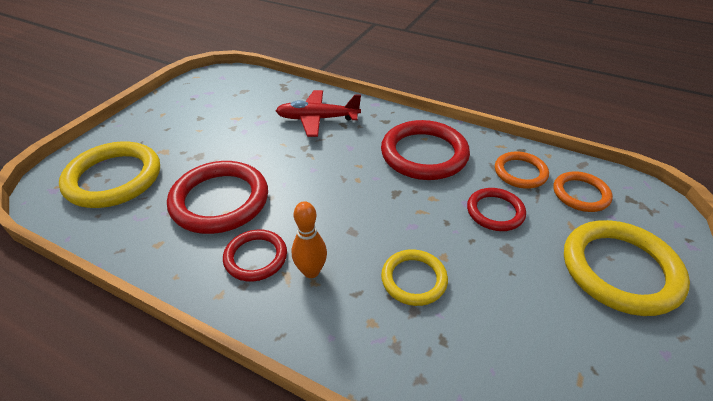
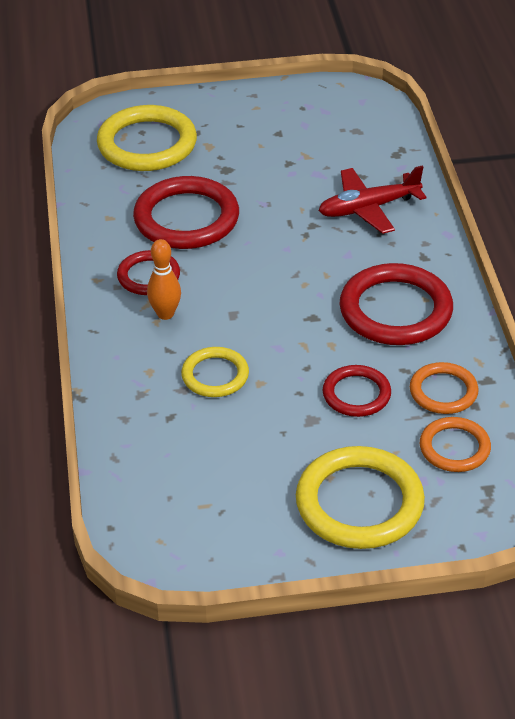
camera: 55 degrees right, 0 degrees up
(317, 119) = (368, 208): red plane -> red plane turned 75 degrees counterclockwise

